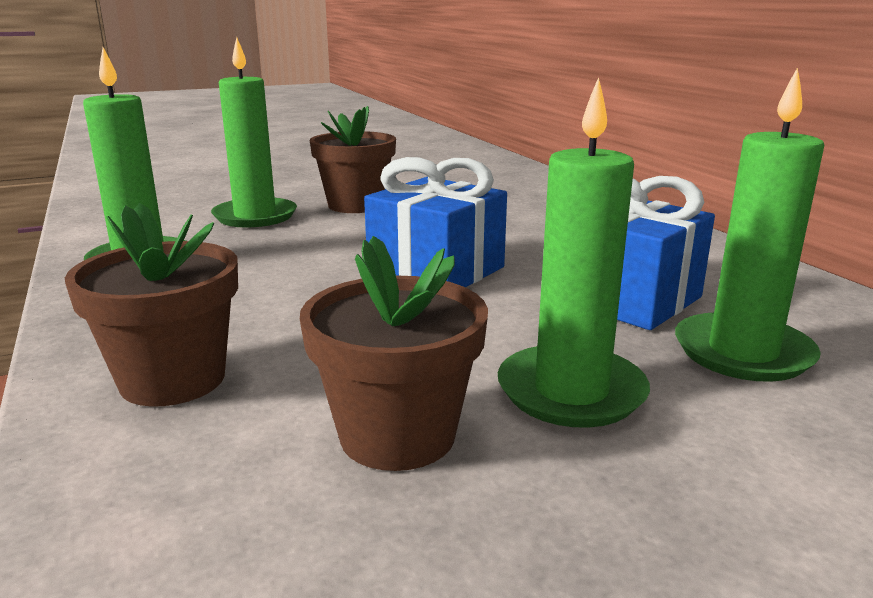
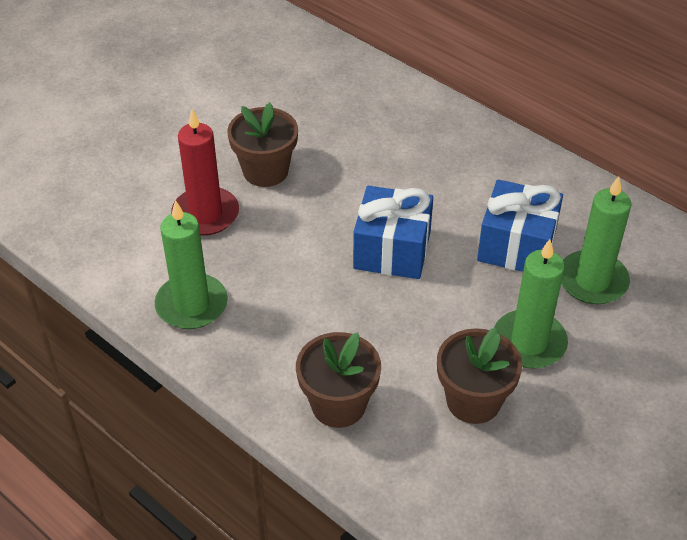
camera: 25 degrees left, 25 degrees up
(255, 216) = (205, 214): green candle -> red candle

